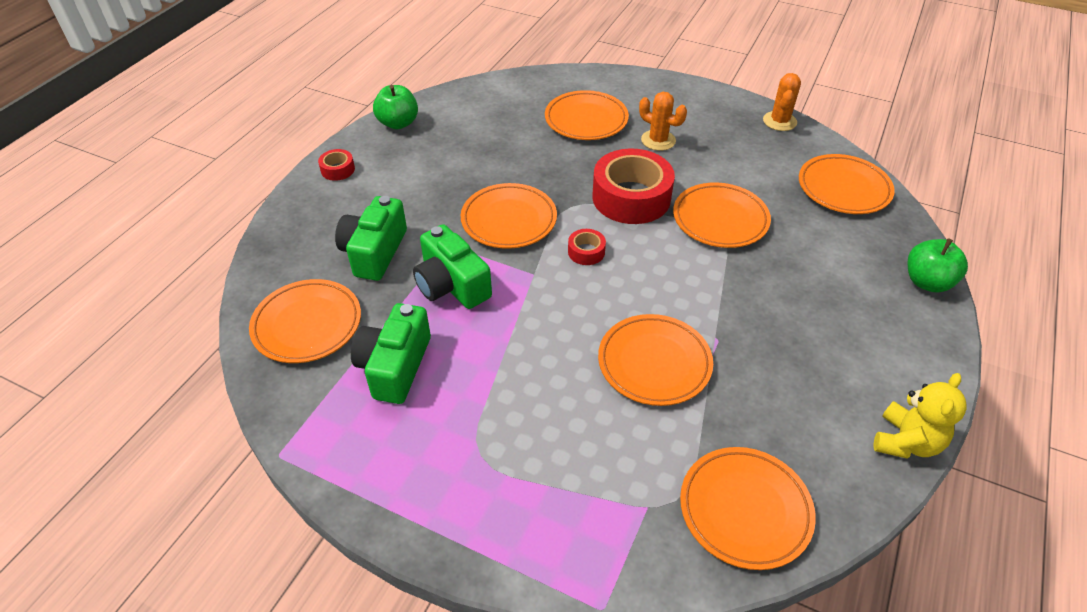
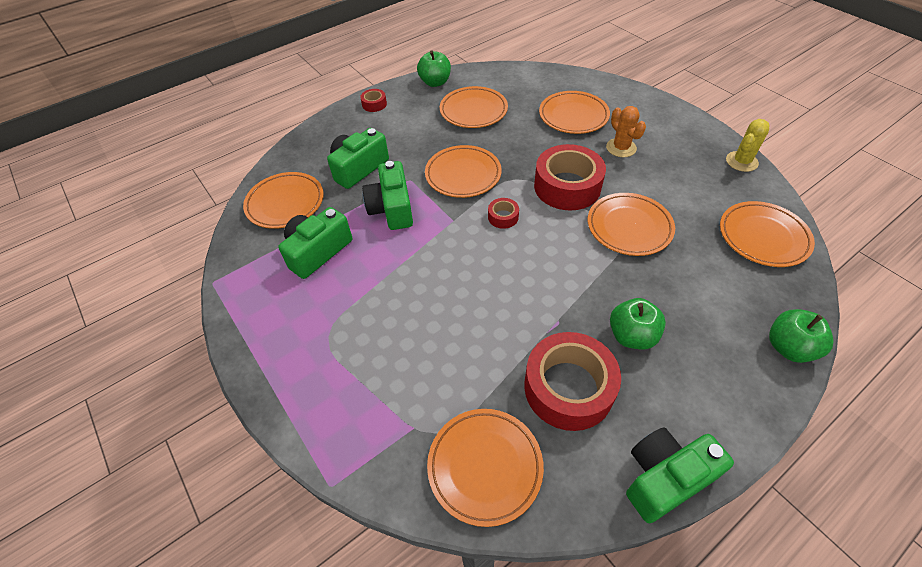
camera: 30 degrees right, 5 degrees up
(654, 363) = (495, 321): orange plate -> orange plate (473, 111)
(770, 398) = (568, 388): none -> red tape
(779, 121) = (741, 161): orange cactus -> yellow cactus
(793, 324) = (632, 335): none -> green apple
(906, 442) = (665, 478): yellow teddy bear -> green camera

